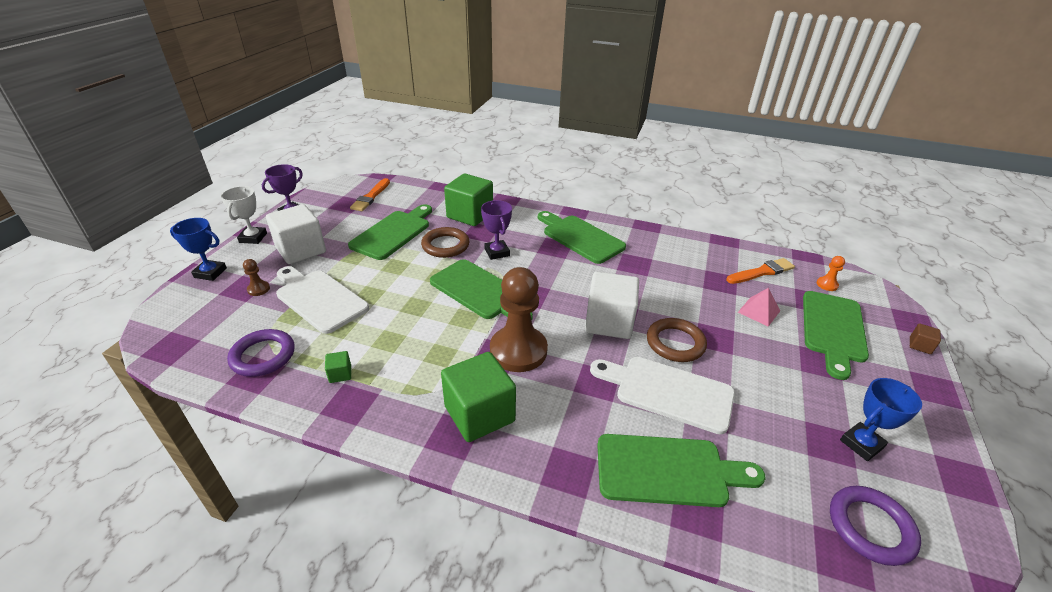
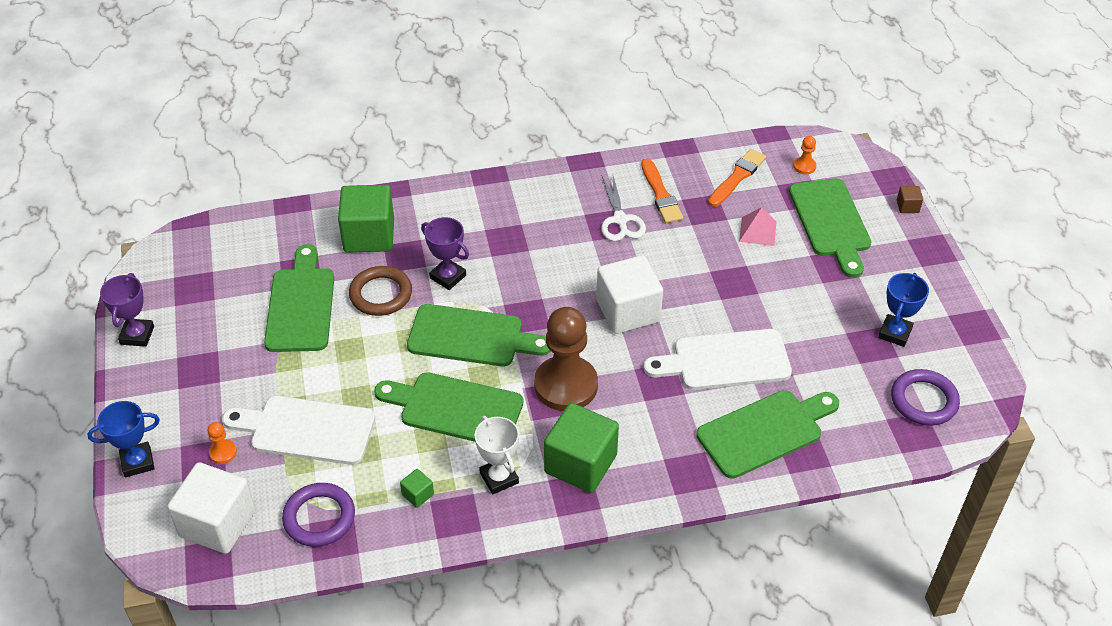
camera: 30 degrees left, 10 degrees up
(253, 238) = (130, 393): white trophy -> white trophy (499, 478)
(258, 289) = (223, 452): brown pawn -> orange pawn
(301, 250) = (213, 381): white cube -> white cube (218, 523)
(371, 197) = (214, 263): orange brush -> orange brush (661, 194)
(580, 237) = (524, 213): green cutting board -> green cutting board (455, 408)
(647, 265) = (620, 220): none -> white scissors
(675, 343) = (702, 306): brown ring -> none

